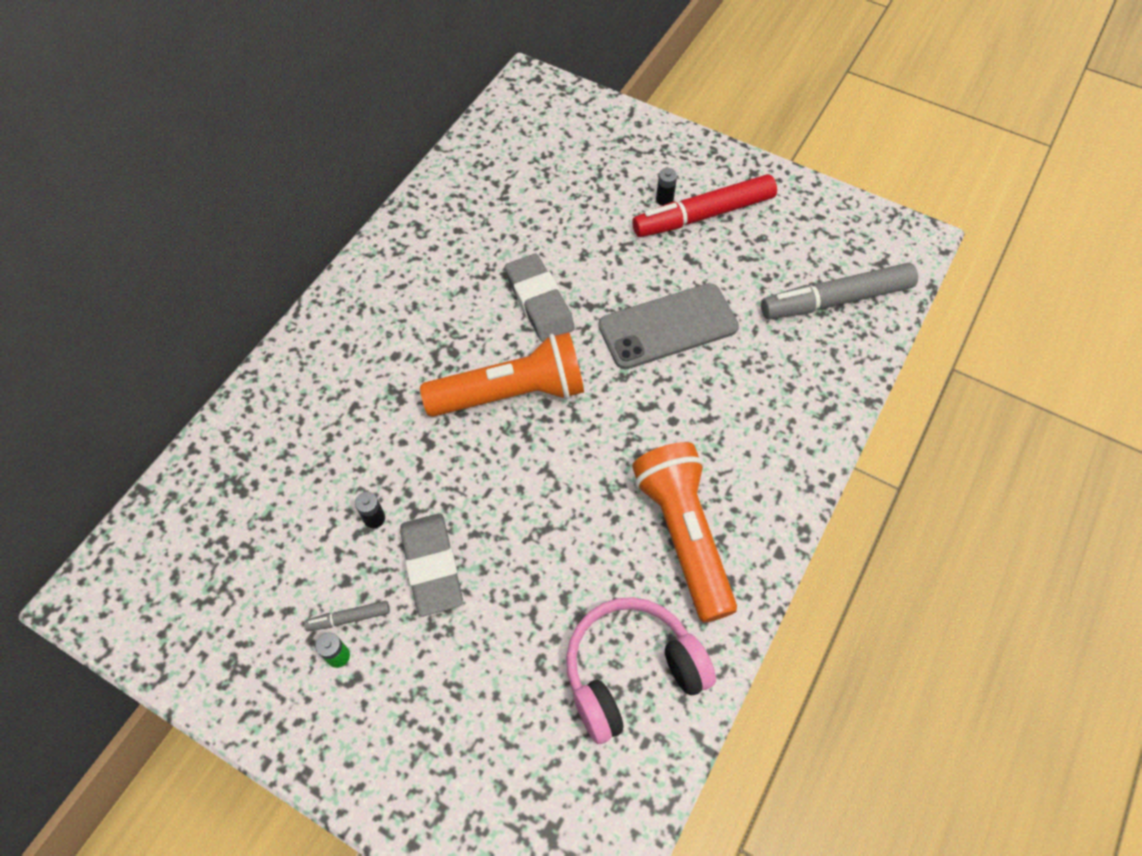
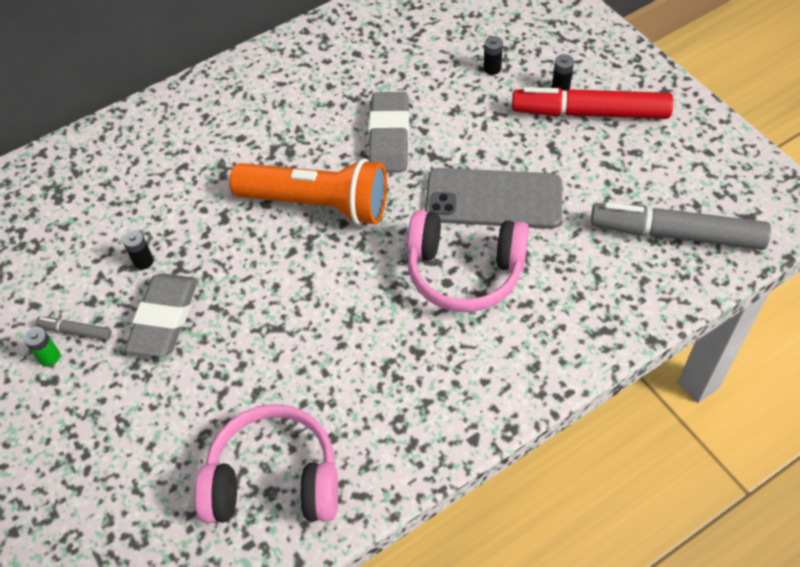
camera: 30 degrees right, 5 degrees down
(594, 202) = (492, 68): none -> black battery
(682, 404) = (464, 271): none -> pink headphones
(683, 535) = (393, 385): orange flashlight -> none

